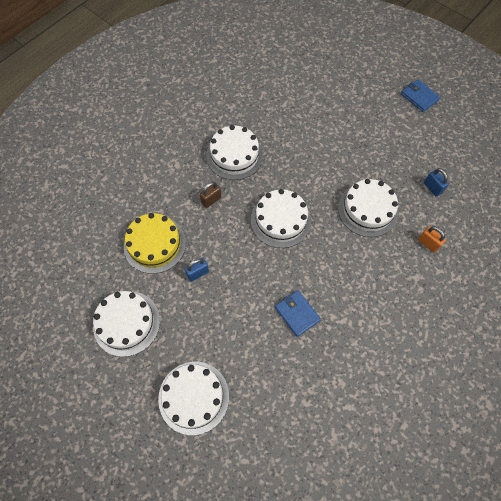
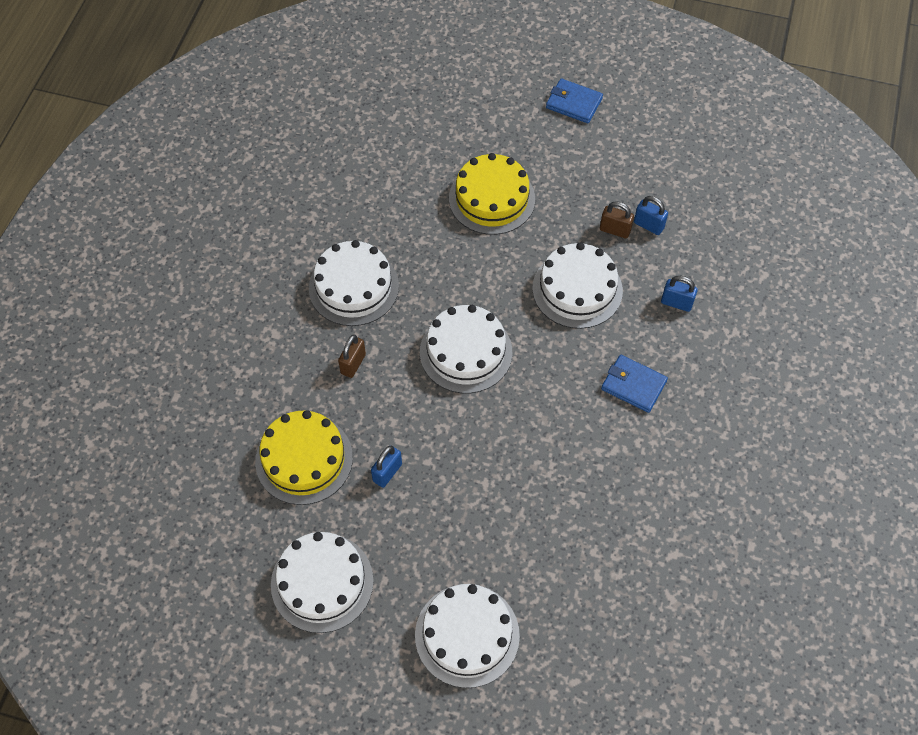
camera: 25 degrees left, 5 degrees down
(297, 314) = (550, 467): blue wallet -> blue wallet (633, 385)
(341, 135) = (492, 198): none -> yellow cake
(409, 183) = (615, 230): none -> brown padlock
(428, 243) = (676, 303): orange padlock -> blue padlock

